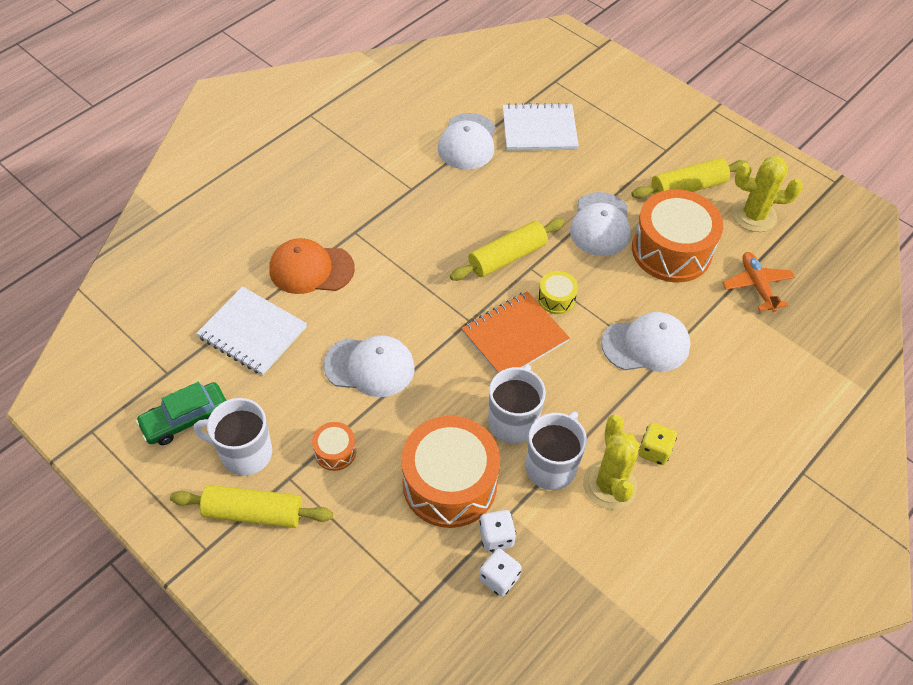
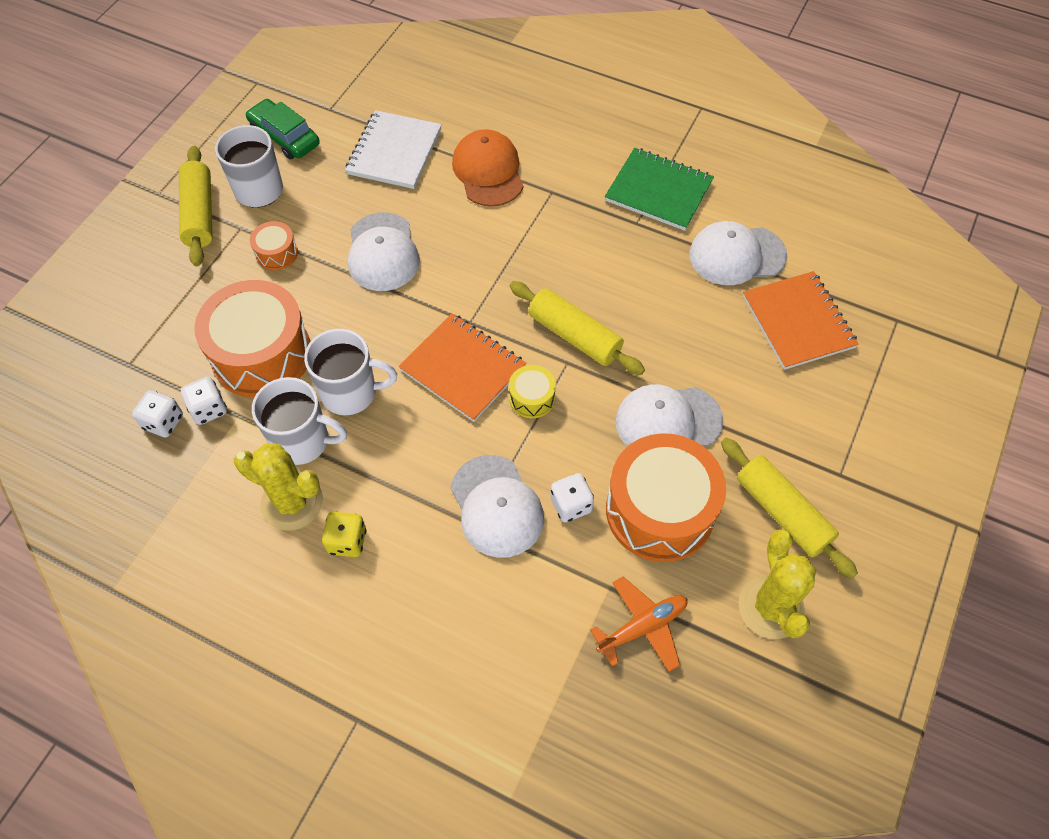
camera: 75 degrees right, 5 degrees up
(385, 166) = (658, 191): none -> green notebook
(539, 129) = (798, 322): white notebook -> orange notebook
(609, 485) = (292, 502): yellow cactus -> yellow cactus turned 45 degrees clockwise
(655, 299) = (571, 505): none -> white dice

